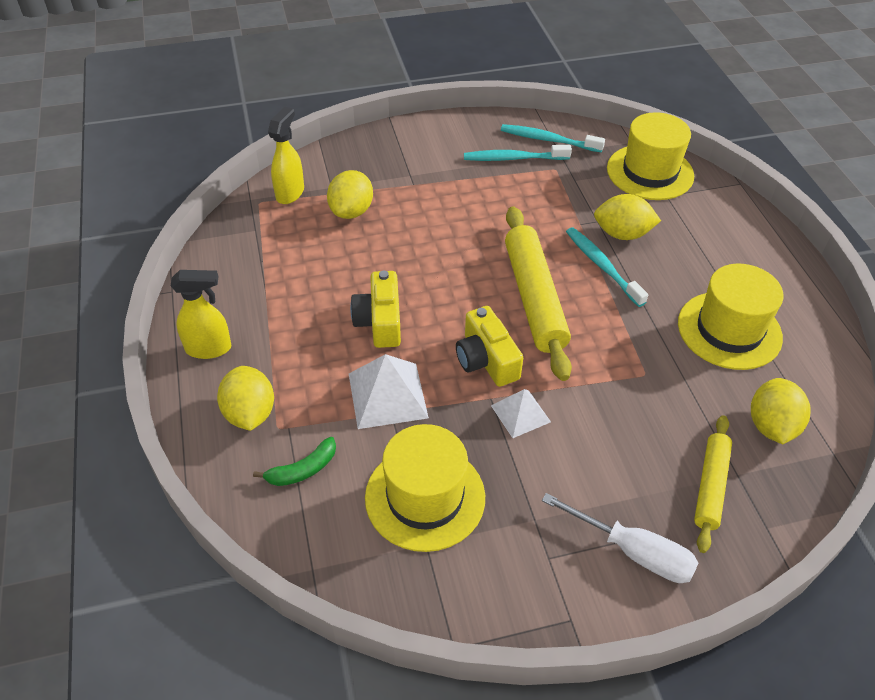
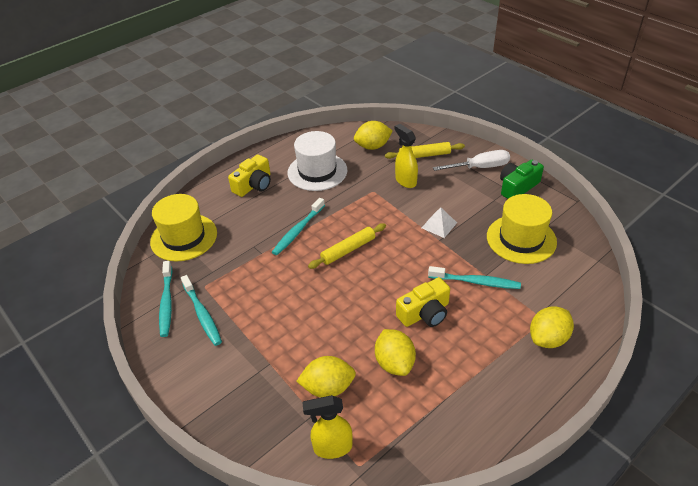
camera: 115 degrees left, 5 degrees down
(209, 348) = (525, 394): yellow spray bottle -> yellow spray bottle (405, 181)
(303, 470) = (555, 293): green banana -> none
(387, 395) = (476, 282): white pyramid -> turquoise toothbrush
(486, 359) = (414, 252): yellow camera -> yellow camera (254, 185)
(534, 298) = (348, 250): yellow rolling pin -> yellow rolling pin, size x0.59
(546, 576) = (517, 187): none -> green camera
(622, 234) = (260, 231): yellow lemon -> yellow lemon (394, 363)
(633, 551) = (479, 167): white screwdriver -> white screwdriver turned 75 degrees clockwise
(729, 330) = (317, 171): yellow hat -> white hat

